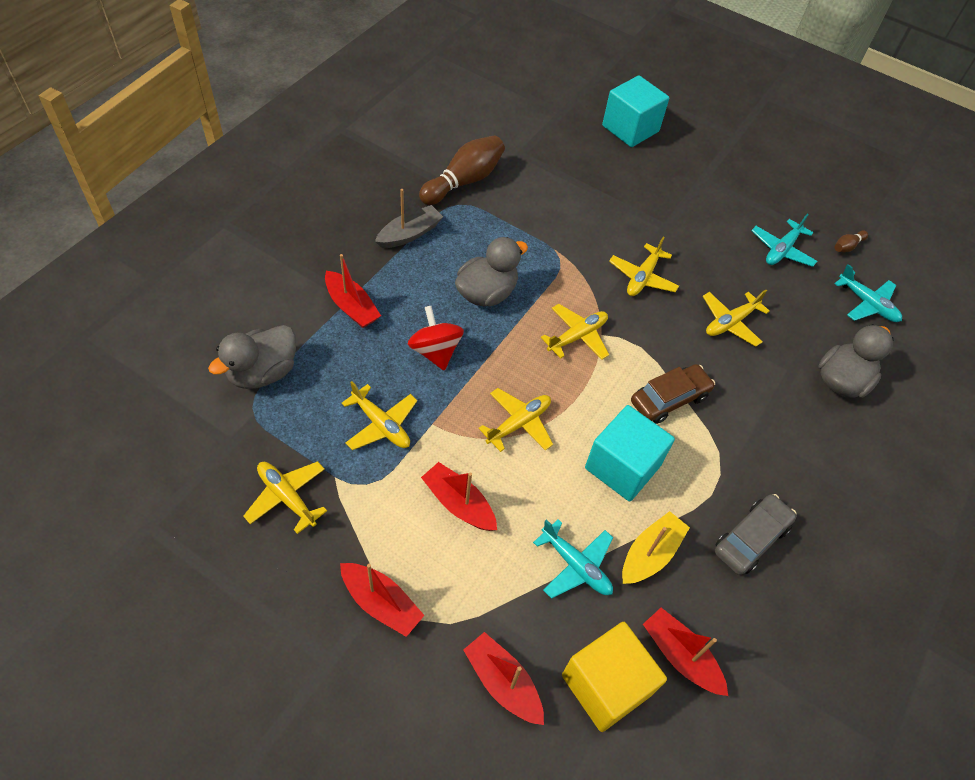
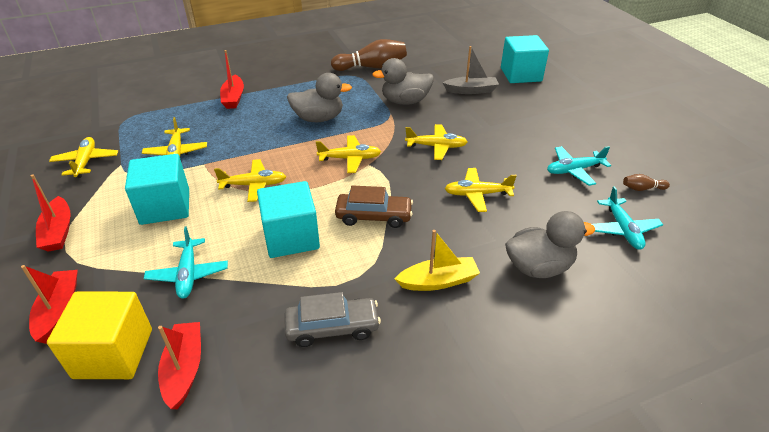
camera: 40 degrees right, 15 degrees down
(263, 372) = (151, 108): grey duck -> grey duck (405, 101)
(409, 234) = (308, 79): grey boat -> grey boat (471, 90)
(435, 351) = (252, 133): red spinning top -> none
(458, 503) = (165, 207): red boat -> turquoise cube
(642, 277) = (436, 147): yellow plane -> yellow plane turned 150 degrees counterclockwise
(650, 554) = (245, 295): yellow boat -> yellow boat (438, 281)

